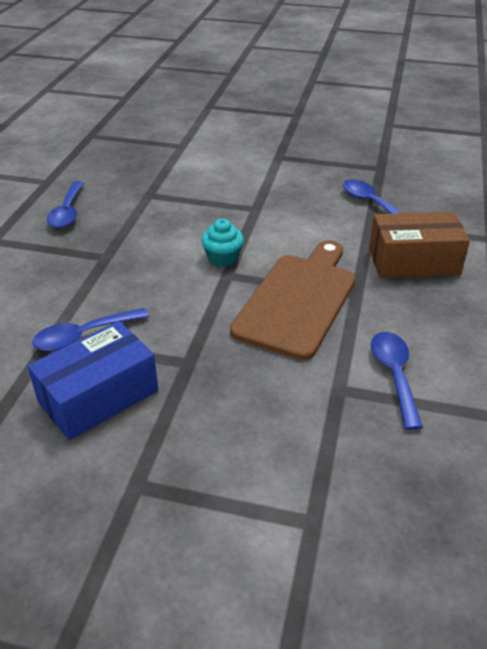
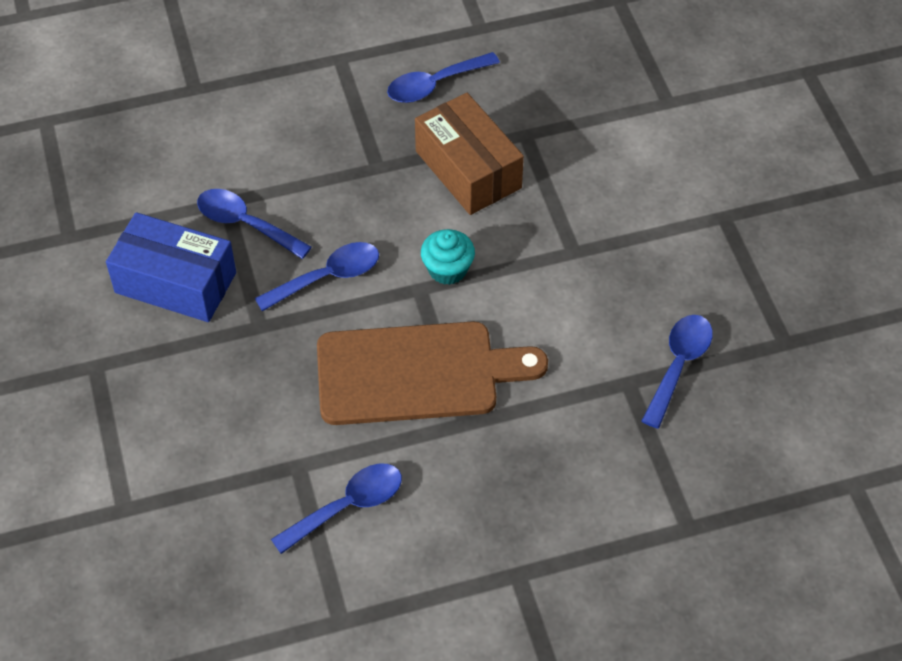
camera: 60 degrees right, 15 degrees up
(176, 312) = (327, 277): none -> blue spoon
(413, 261) = (572, 457): brown box -> brown box (468, 169)

